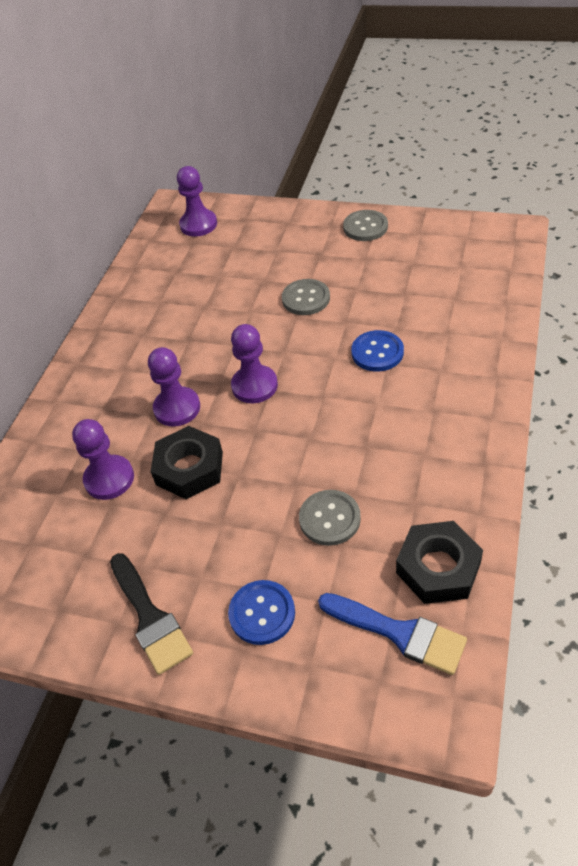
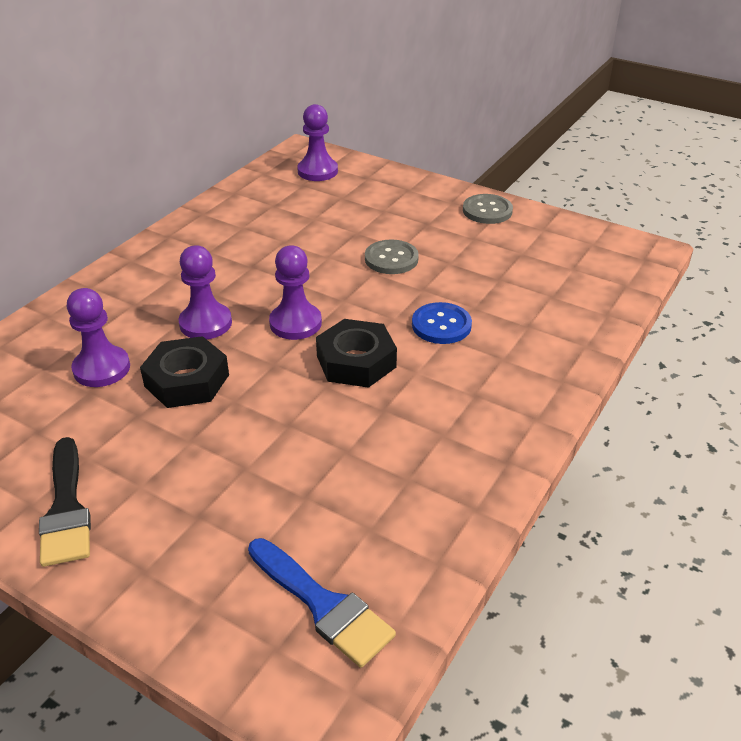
camera: 10 degrees right, 10 degrees down
(262, 613) = (184, 539): blue button -> none
(329, 519) = (307, 468): grey button -> none
(438, 568) = (401, 551): black nut -> black nut (356, 361)

